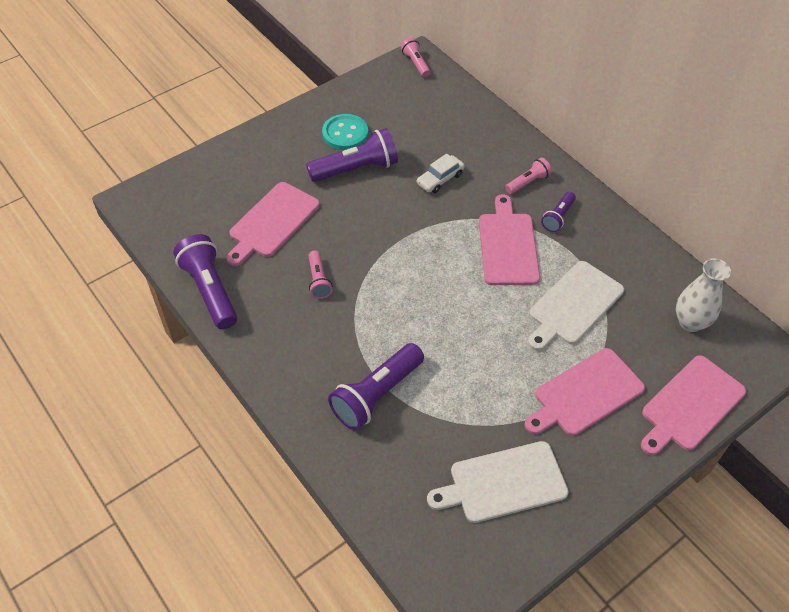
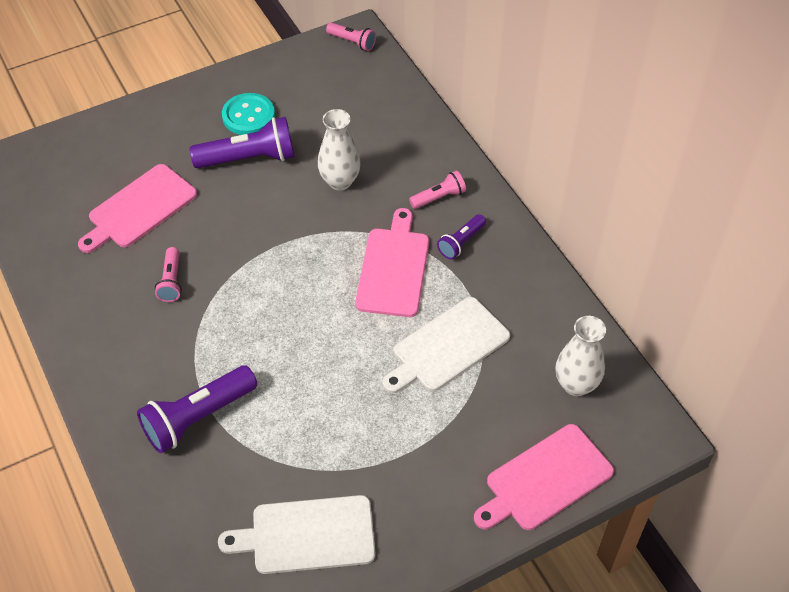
camera: 10 degrees right, 0 degrees up
(210, 290) = (51, 277): purple flashlight -> none
(416, 64) = (352, 42): pink flashlight -> pink flashlight turned 135 degrees clockwise
(440, 179) = (340, 181): white car -> white vase
(585, 394) = (429, 449): pink cutting board -> none

